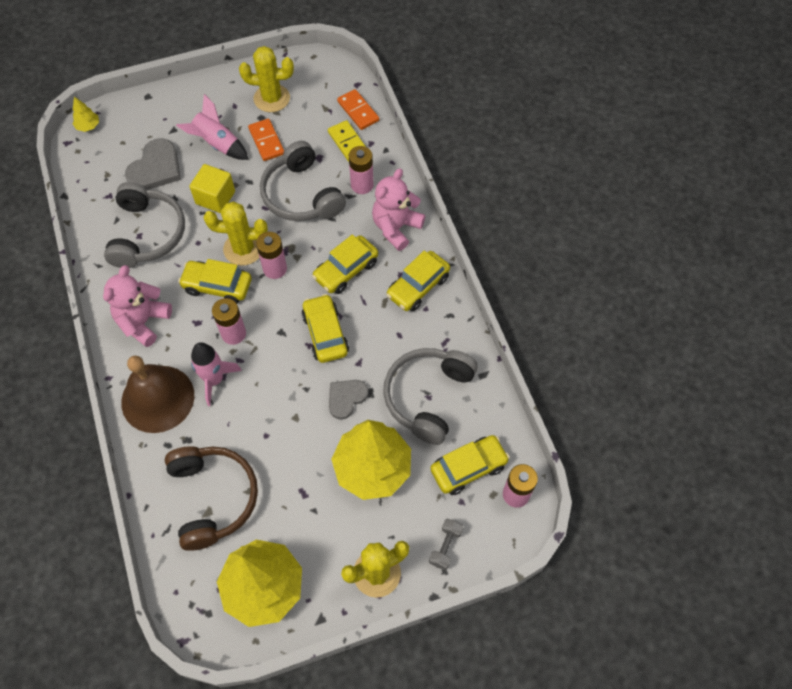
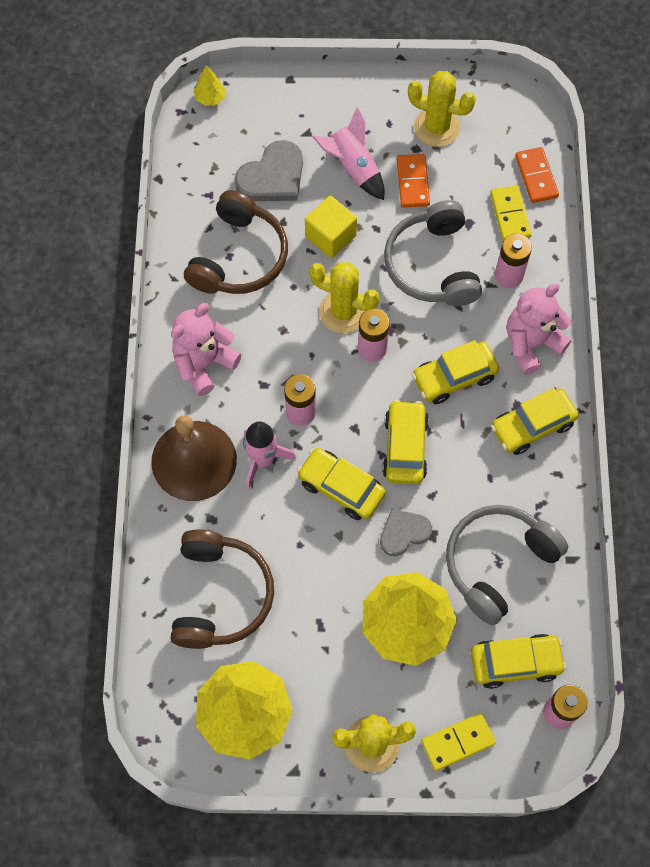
camera: 20 degrees right, 5 degrees up
(147, 234) = (239, 257): grey headphones -> brown headphones
(217, 286) = (299, 348): yellow car -> yellow car (341, 488)
(445, 546) = (458, 742): grey dumbbell -> yellow domino

